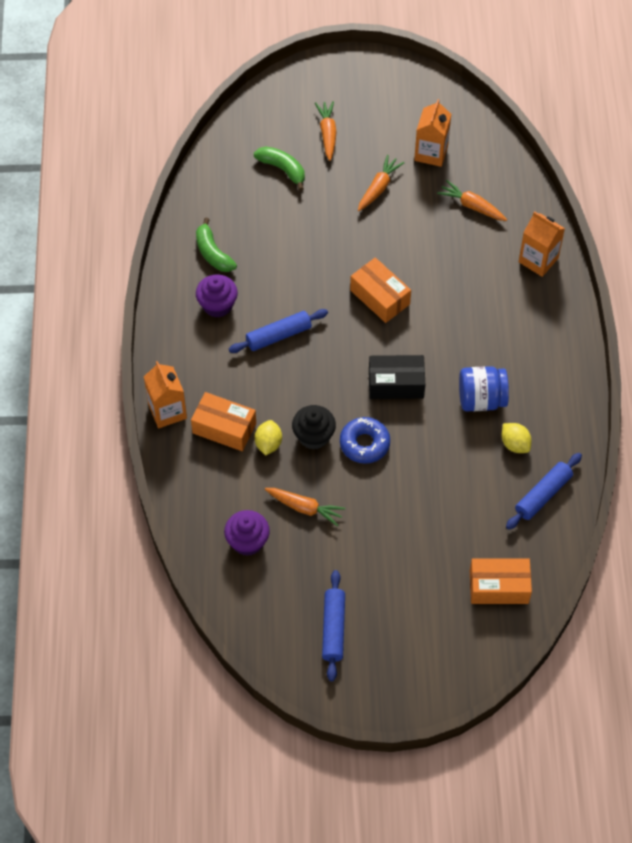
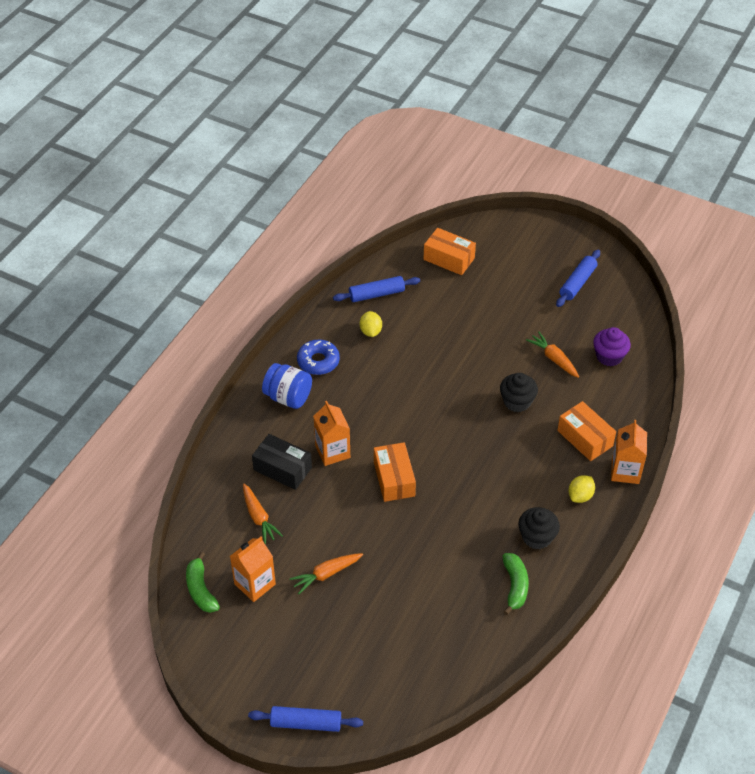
camera: 150 degrees left, 10 degrees down
(217, 305) = (537, 537): purple cupcake -> black cupcake
(268, 444) = (556, 412): yellow lemon -> yellow lemon (580, 496)
(278, 335) = (499, 488): blue rolling pin -> blue rolling pin (306, 723)
(282, 169) = (401, 637): green banana -> green banana (201, 590)
(327, 133) = (335, 653): orange carrot -> none
(364, 444) = (481, 380): blue donut -> blue donut (318, 361)
(396, 384) = (428, 409): black box -> black box (282, 469)
(481, 399) = (371, 370): blue jar -> blue jar (288, 397)
(538, 260) = (243, 447): orange carton -> orange carton (332, 451)

